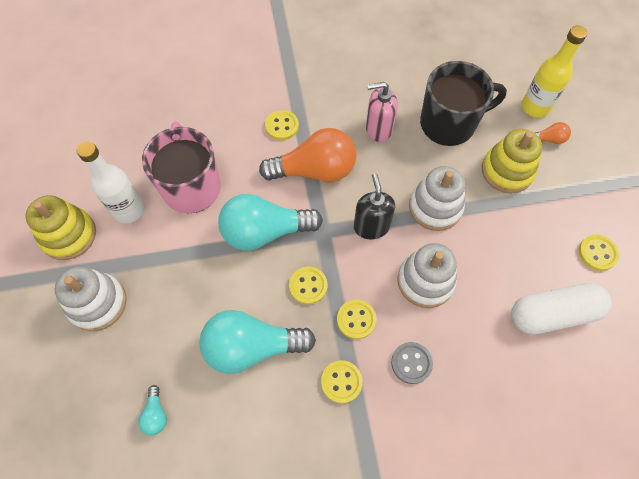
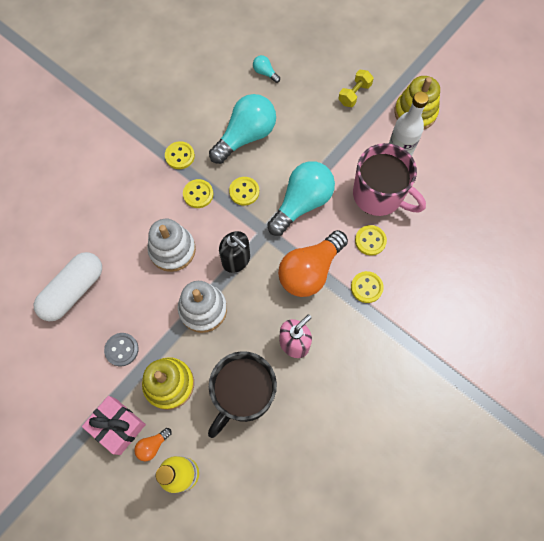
camera: 140 degrees right, 5 degrees up
(97, 303) = (354, 94): white stacking toy -> yellow dumbbell
(411, 363) = (146, 194): grey button -> grey button (122, 349)
(571, 170) = (118, 426): none -> pink gift
(597, 253) = (63, 362): yellow button -> yellow button (370, 241)

